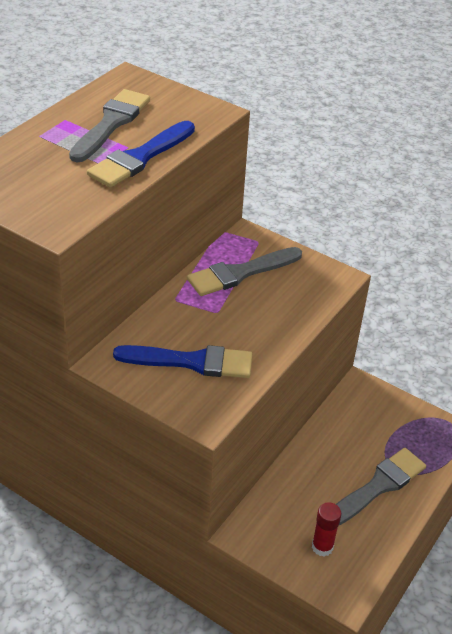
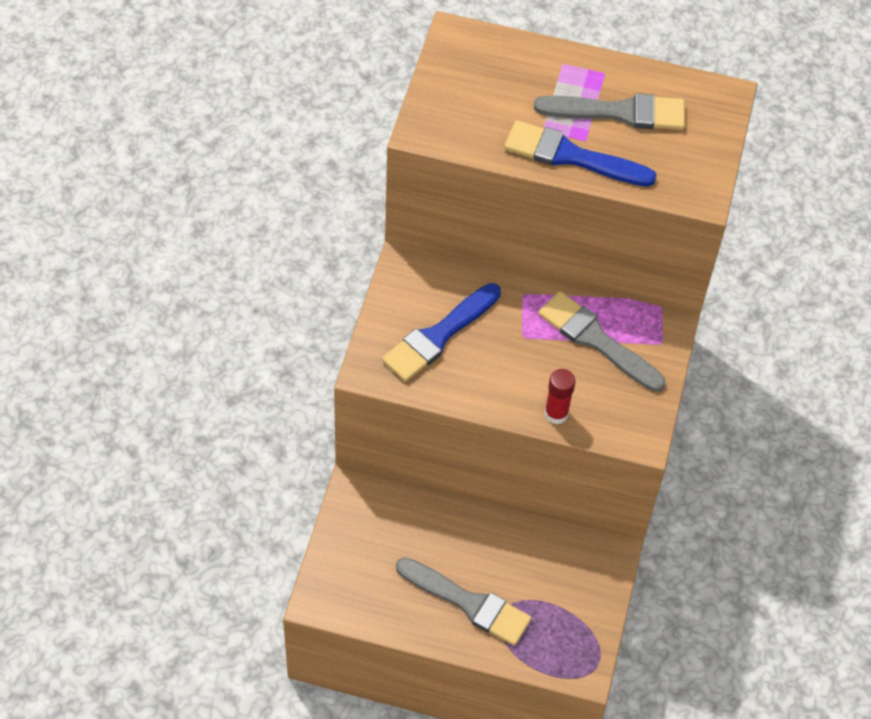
camera: 70 degrees right, 15 degrees up
(191, 362) = (438, 336): blue brush -> blue brush turned 60 degrees clockwise
(322, 547) = (367, 566): red glue stick -> red glue stick (556, 413)

